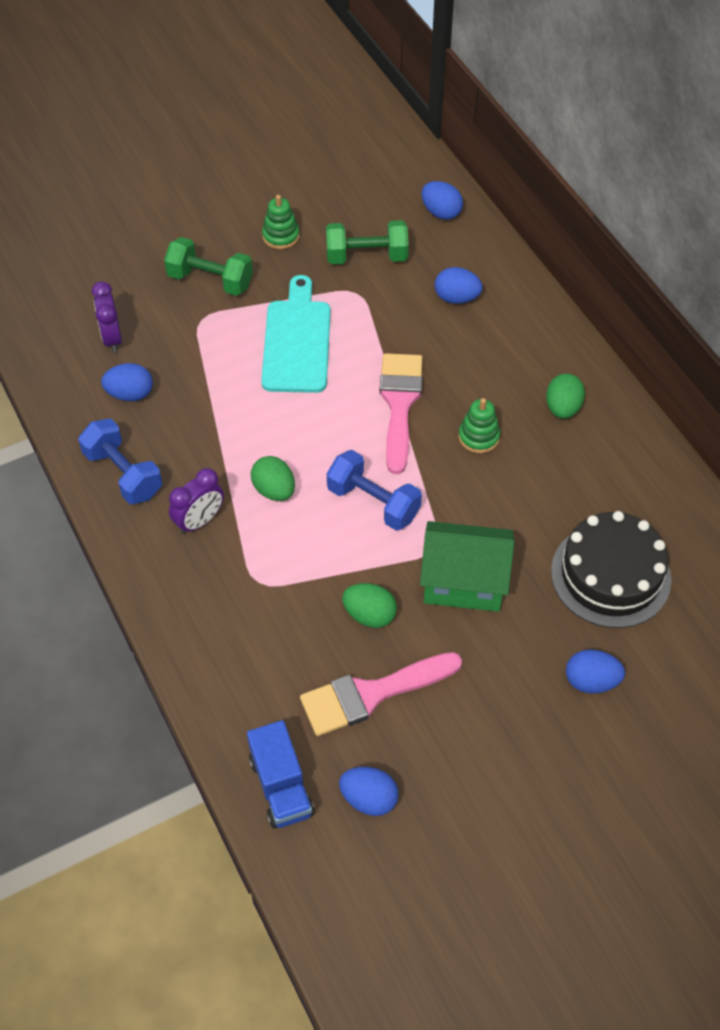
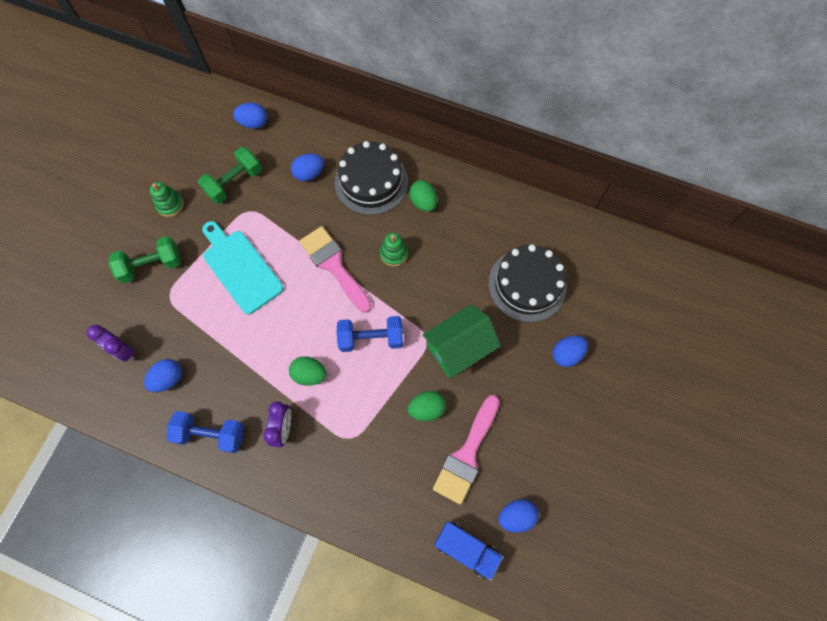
camera: 40 degrees left, 15 degrees up
(520, 349) = (371, 182): none -> black cake

